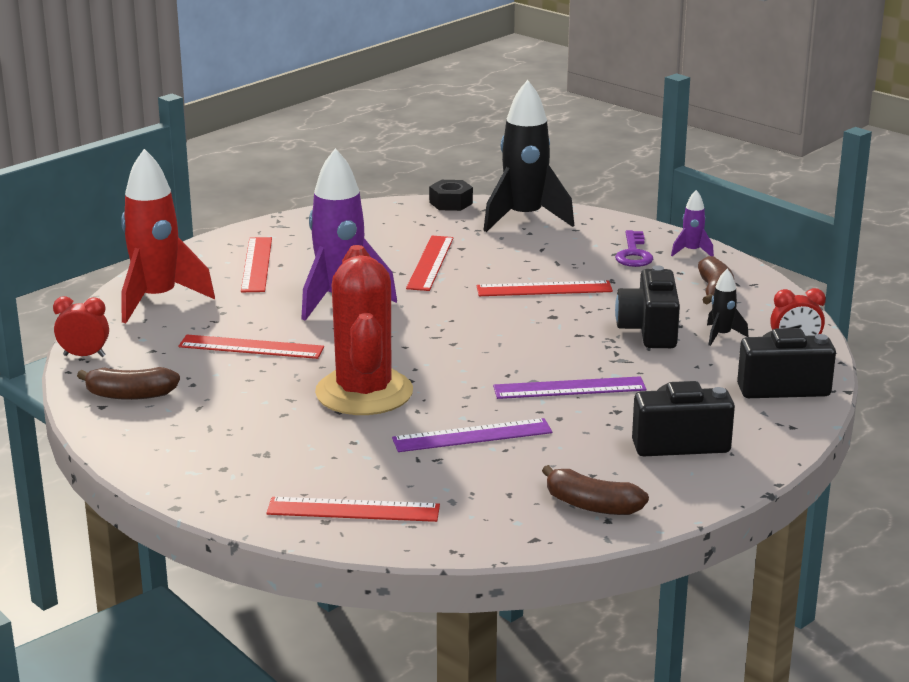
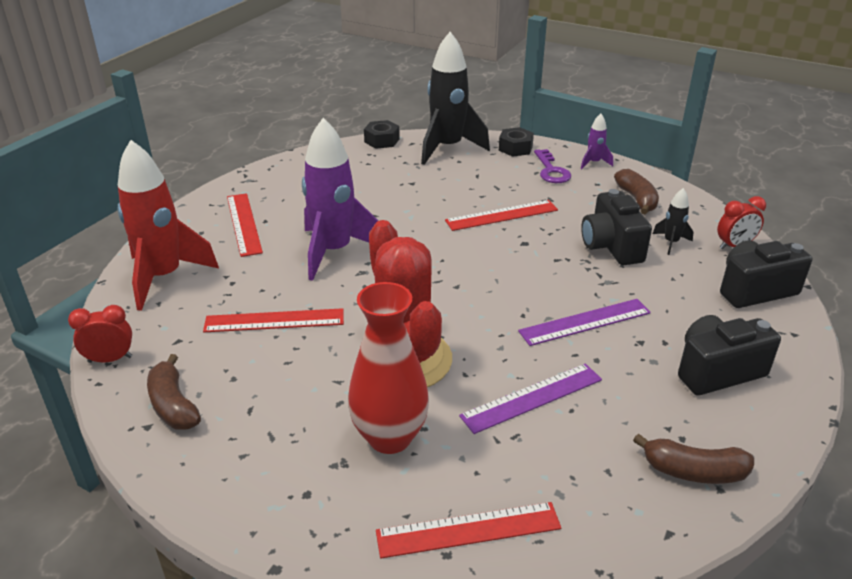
camera: 15 degrees left, 10 degrees up
(130, 395) = (173, 405): brown banana -> brown banana turned 75 degrees clockwise
(317, 443) = (390, 437): none -> red vase
(430, 263) = (394, 201): red ruler -> none
(606, 227) = (515, 148): none -> black nut

